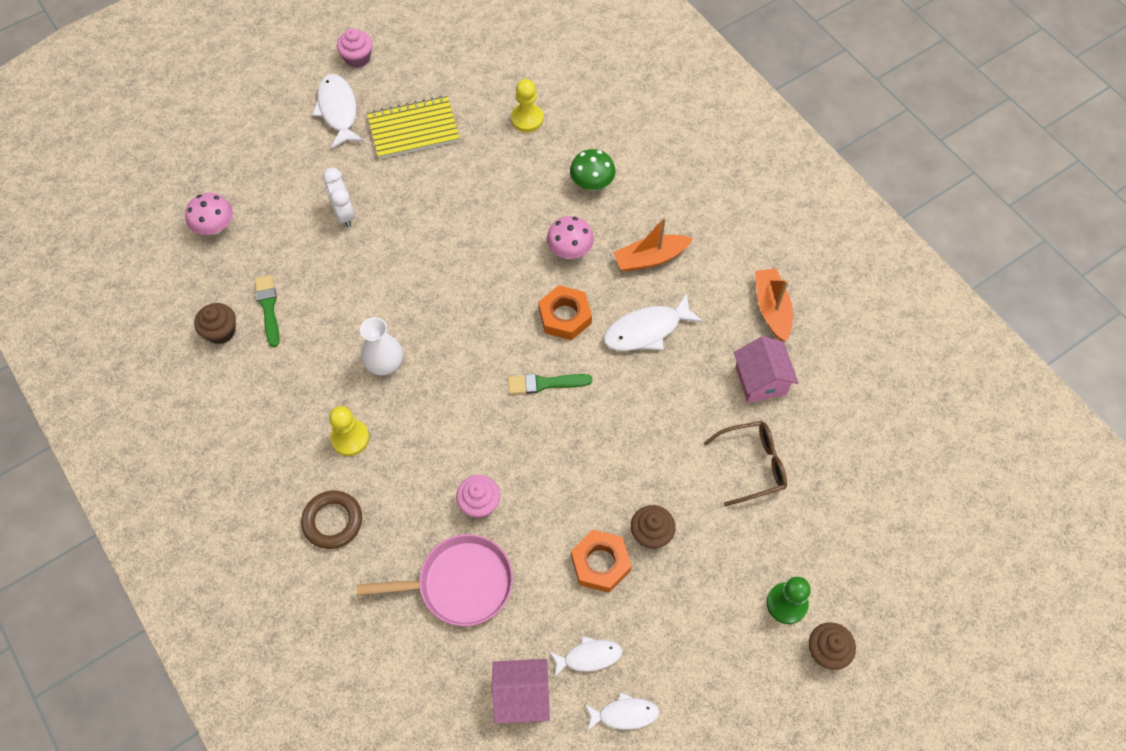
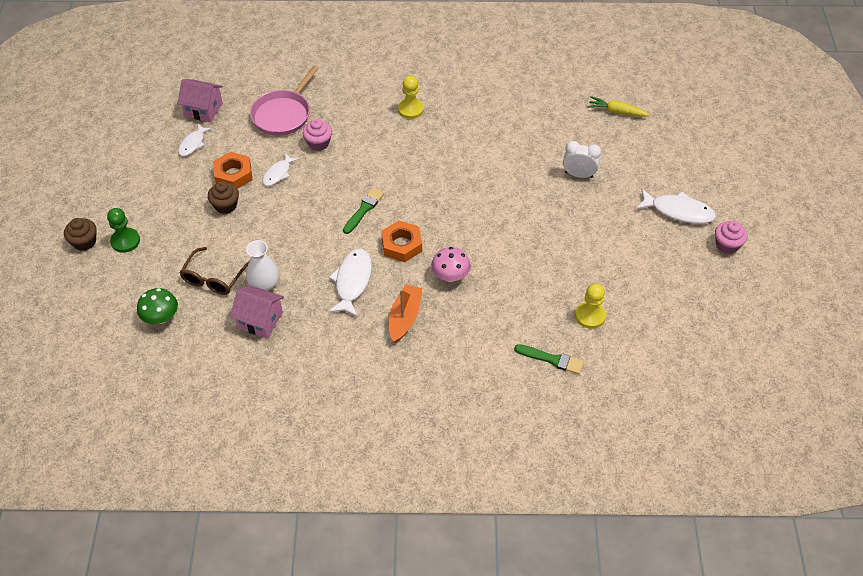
camera: 125 degrees right, 10 degrees down
(215, 227) = (617, 112): pink mushroom -> yellow carrot
(221, 331) = (532, 86): brown cupcake -> none
(268, 308) = (532, 111): green brush -> green brush (552, 359)
(333, 521) = (367, 83): brown ring -> none
(384, 363) = (446, 144): white vase -> white vase (264, 284)
(413, 129) = (629, 244): yellow notebook -> none
(522, 696) = (203, 109): pink house -> pink house turned 75 degrees clockwise
(592, 183) = (497, 321): green mushroom -> green mushroom (161, 317)
(624, 714) = (152, 142): white fish -> white fish (278, 173)
(771, 309) = (303, 363): orange boat -> none

